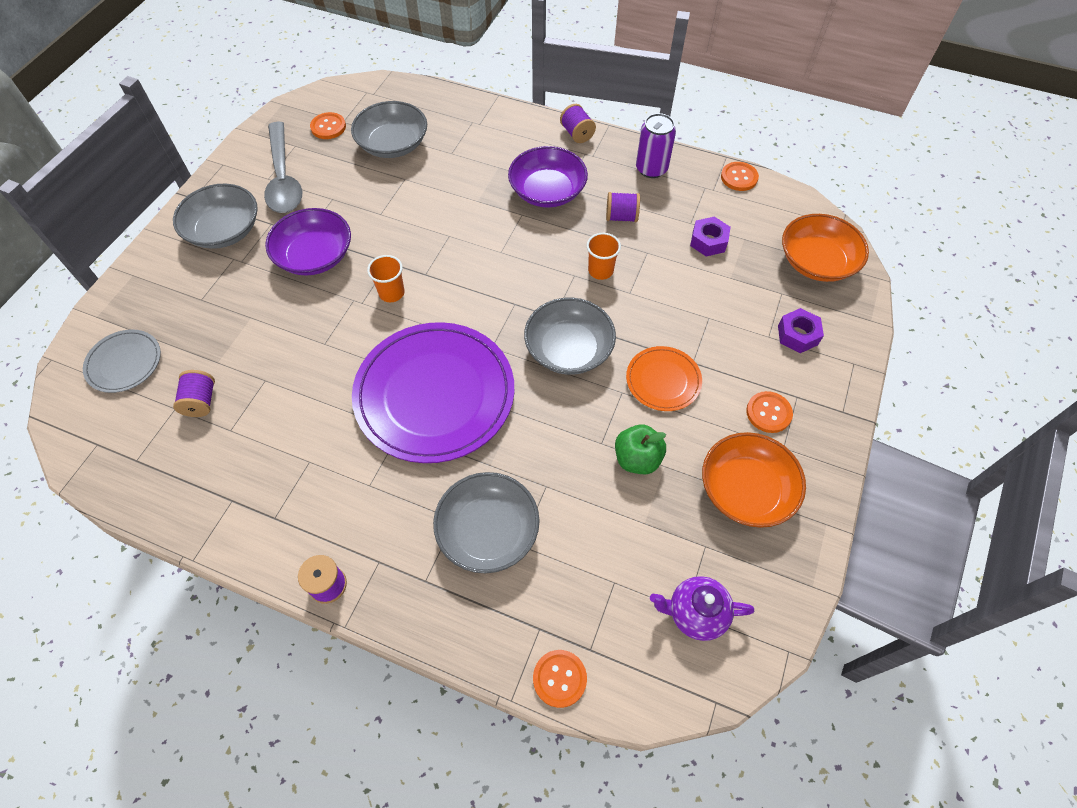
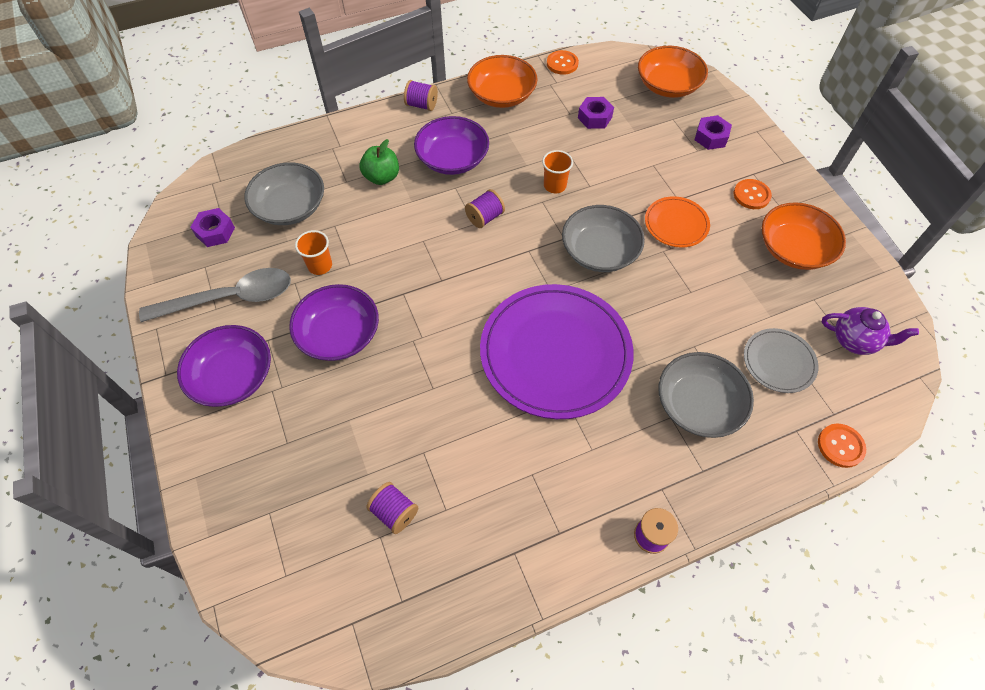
camera: 45 degrees left, 0 degrees up
(124, 363) = (287, 546): grey plate -> grey plate (779, 362)
(224, 230) = (233, 376): grey bowl -> purple bowl
(283, 178) = (230, 298): grey spoon -> grey spoon turned 45 degrees counterclockwise
(328, 127) = (215, 232): orange button -> purple nut
(391, 293) = (435, 312): orange cup -> orange cup (320, 265)
(621, 217) = (523, 141): purple spool -> purple spool (485, 217)
(637, 459) = (721, 283): green apple -> green apple (382, 177)
(651, 169) = (502, 95): purple can -> orange bowl
(695, 613) = (854, 341): purple teapot -> purple teapot turned 120 degrees counterclockwise

